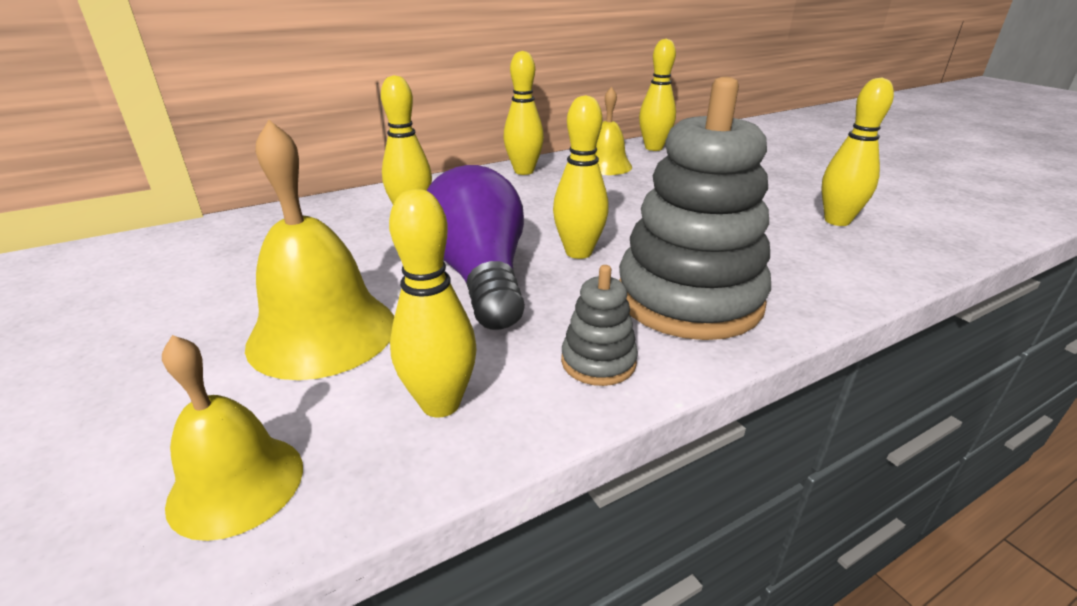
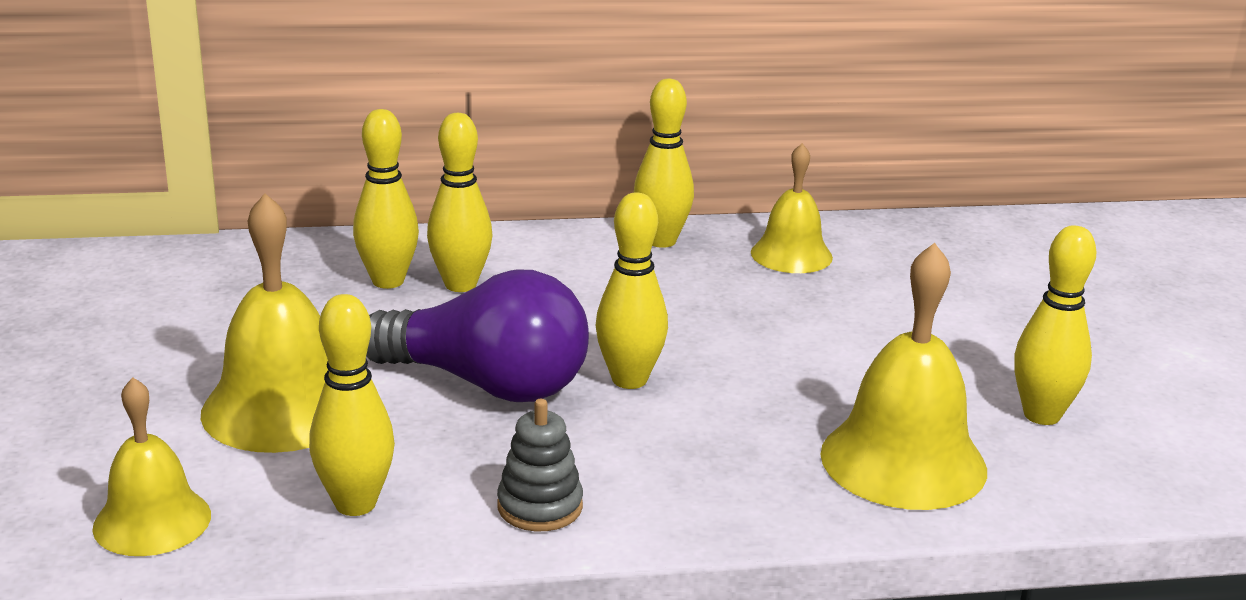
camera: 20 degrees right, 5 degrees down
(480, 277) = (487, 384): purple light bulb -> purple light bulb turned 105 degrees clockwise
(653, 148) = (900, 235): yellow bowling pin -> yellow bowling pin (388, 281)
(688, 299) = (708, 468): grey stacking toy -> none
(799, 265) = (903, 461): none -> yellow bell

